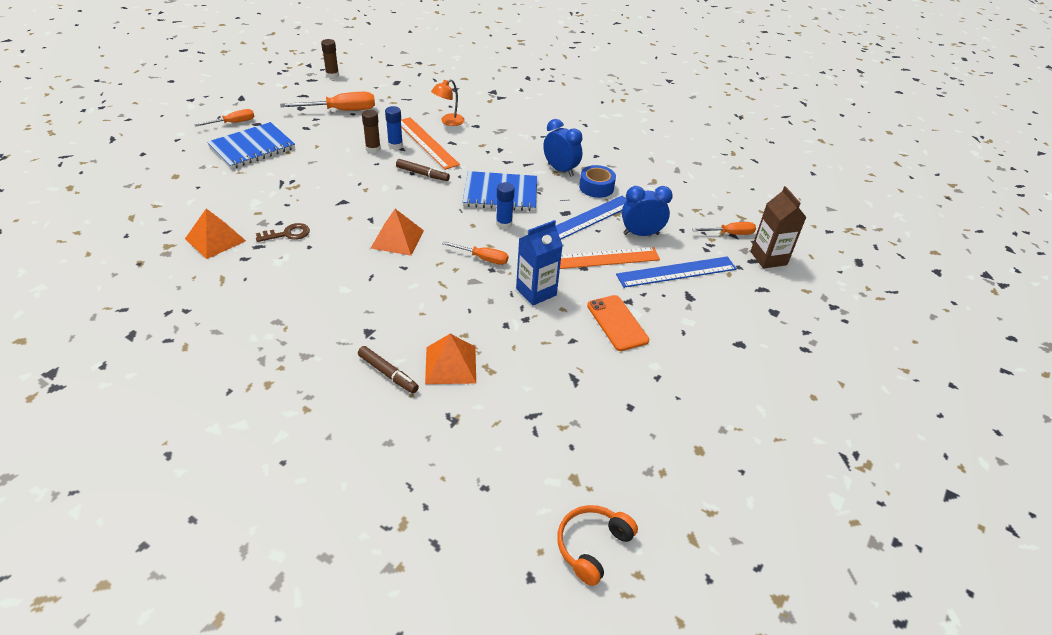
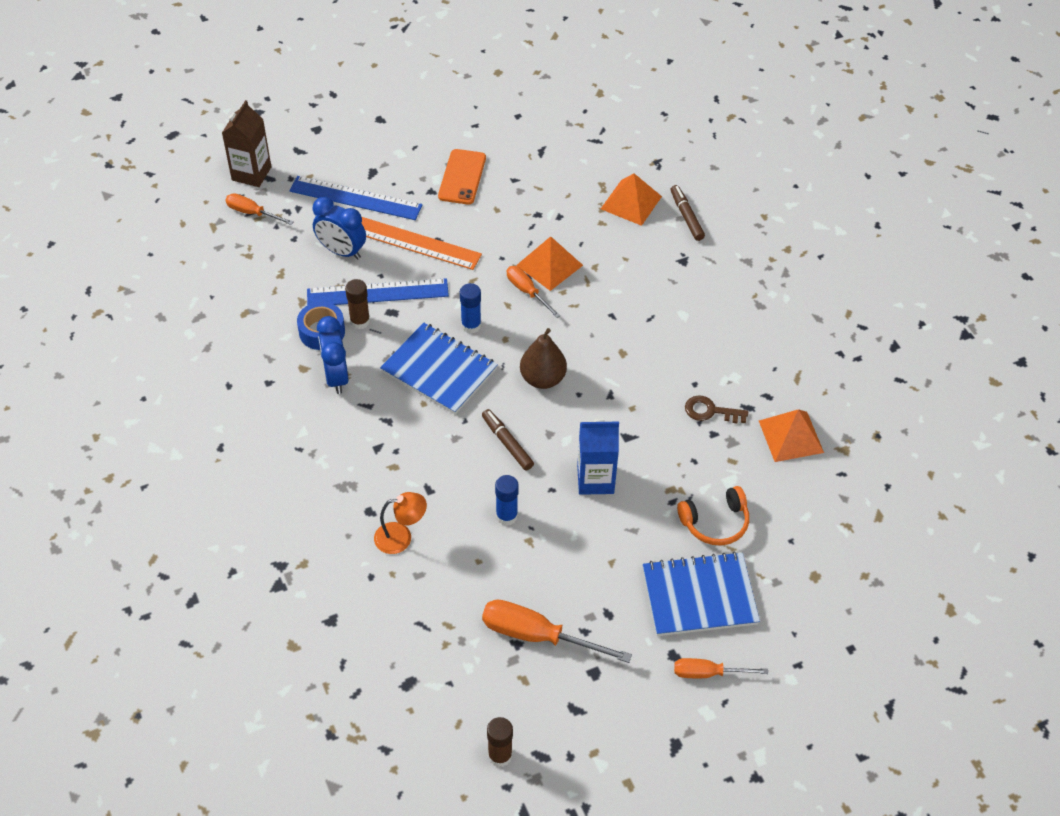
camera: 145 degrees left, 10 degrees up
(373, 149) = (540, 521): brown glue stick -> brown glue stick (360, 321)
(397, 239) = (597, 354): orange pyramid -> orange pyramid (549, 265)
(426, 142) = (462, 503): orange ruler -> none
(426, 212) = (542, 379): none -> brown pear
(536, 292) = (506, 235): blue carton -> blue carton (595, 479)
(592, 546) = (620, 58): orange headphones -> orange headphones (715, 523)

